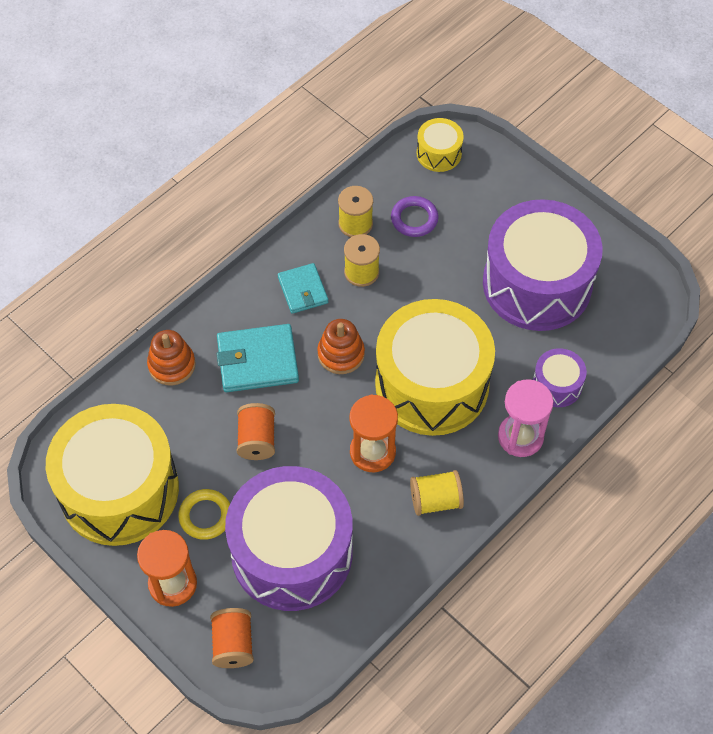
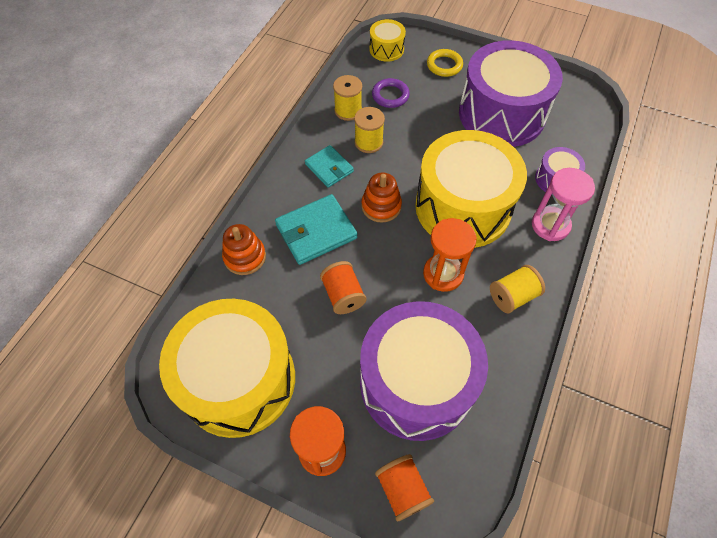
camera: 20 degrees left, 0 degrees up
(205, 516) = (326, 376): yellow ring -> yellow ring (444, 65)

